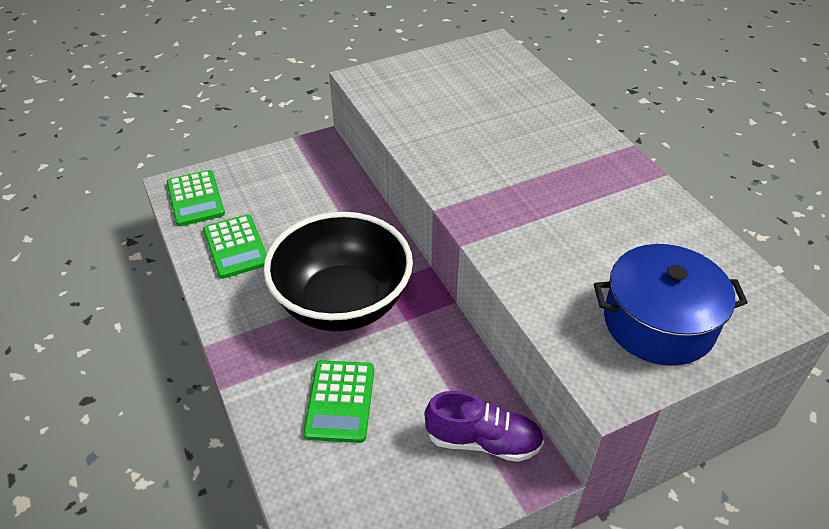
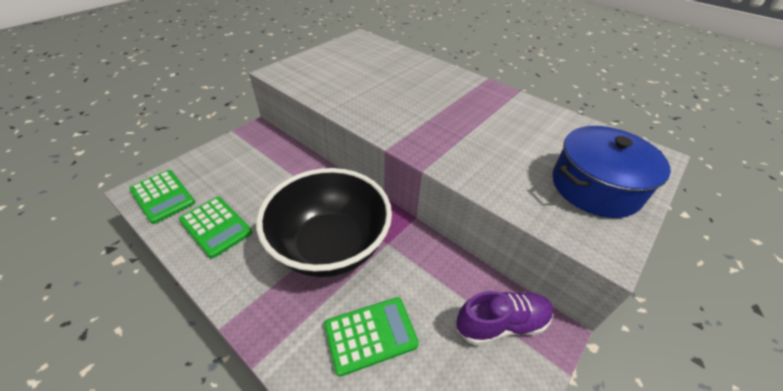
camera: 25 degrees left, 0 degrees up
(340, 401) = (370, 335): green calculator -> green calculator turned 90 degrees counterclockwise

